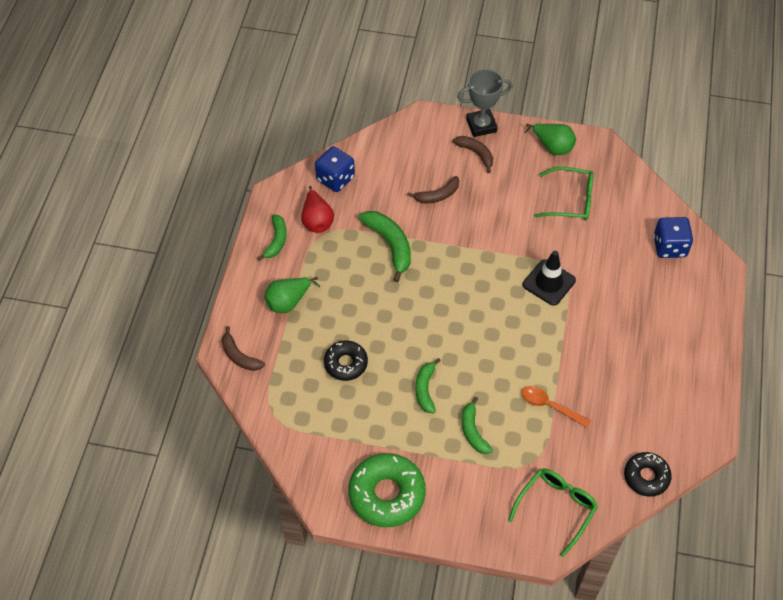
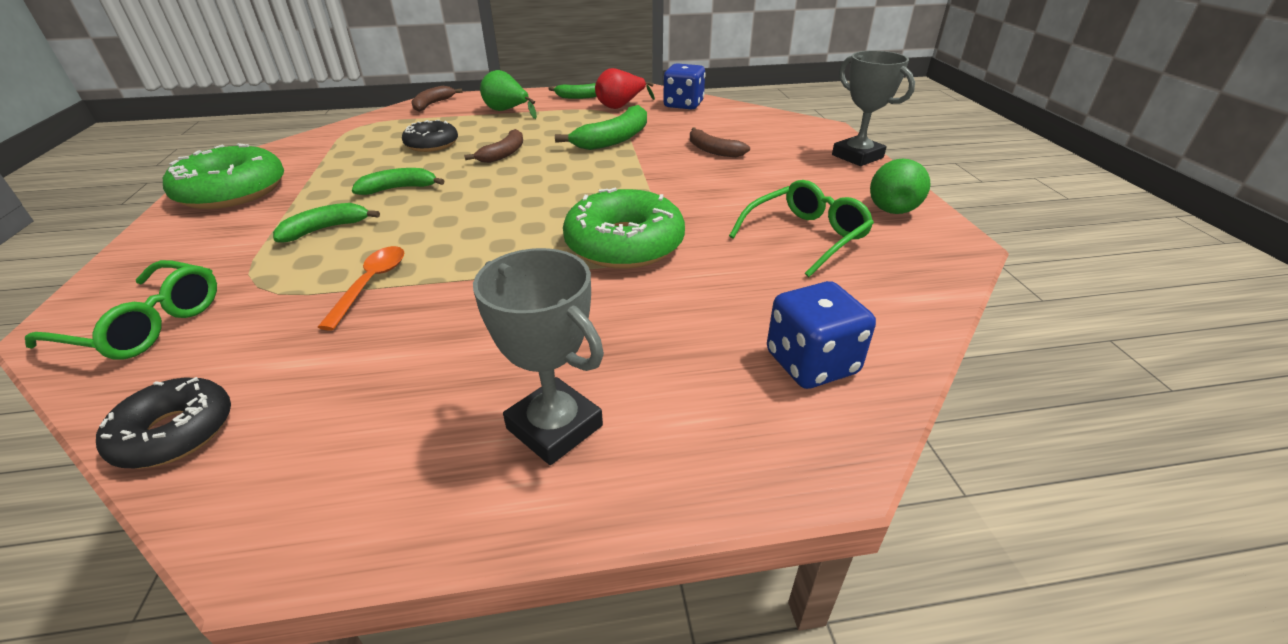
camera: 70 degrees right, 20 degrees down
(476, 154) = (806, 160): brown banana -> brown banana (504, 154)
(549, 282) = (624, 244): black traffic cone -> green donut
(570, 200) = (805, 236): green glasses -> green glasses turned 120 degrees counterclockwise
(680, 344) = (554, 427): none -> grey trophy

